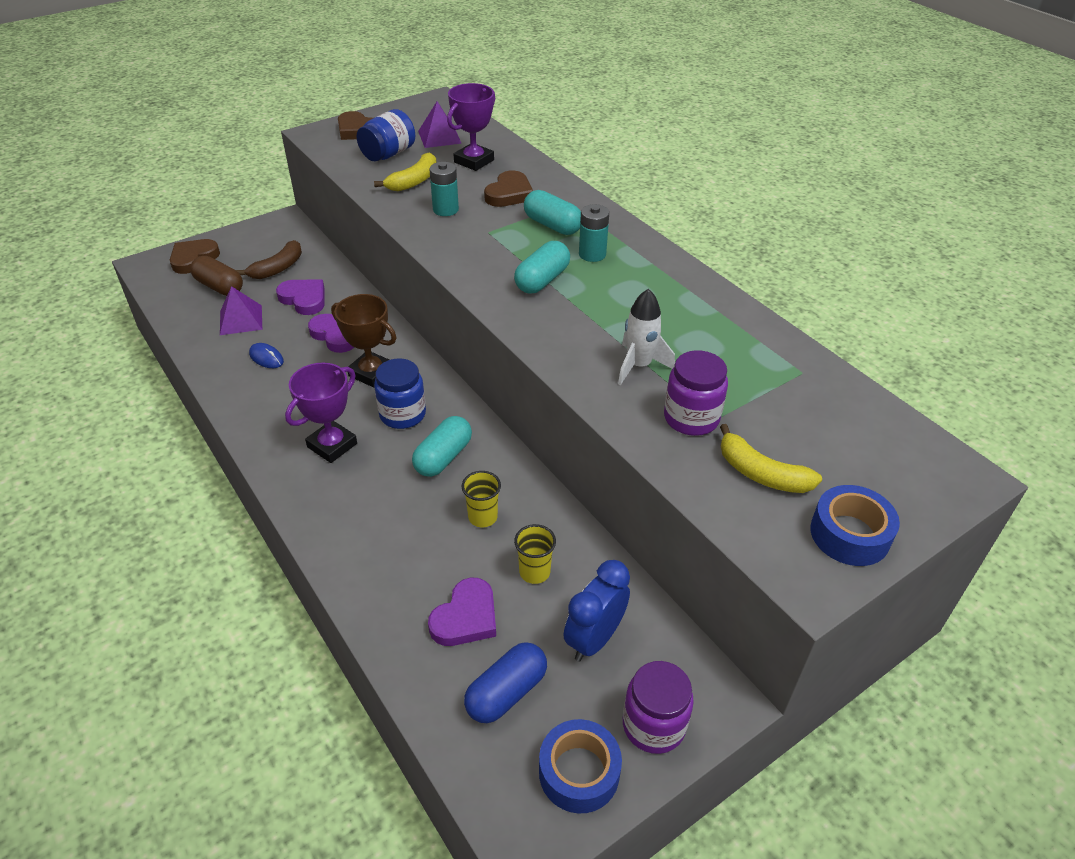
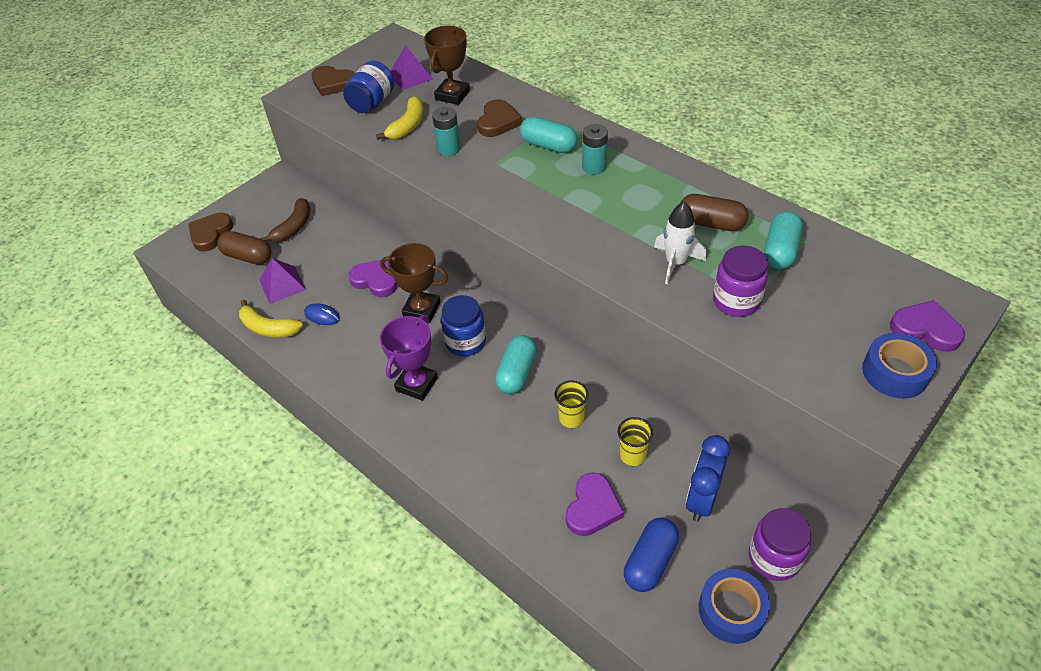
camera: 10 degrees left, 5 degrees up
(304, 299) = (331, 252): purple heart -> purple heart (925, 329)
(474, 161) = (452, 95): purple trophy -> brown trophy
(542, 280) = (562, 200): turquoise capsule -> turquoise capsule (780, 251)
(697, 334) = (711, 223): none -> brown capsule
(761, 473) = (809, 337): yellow banana -> yellow banana (268, 328)

